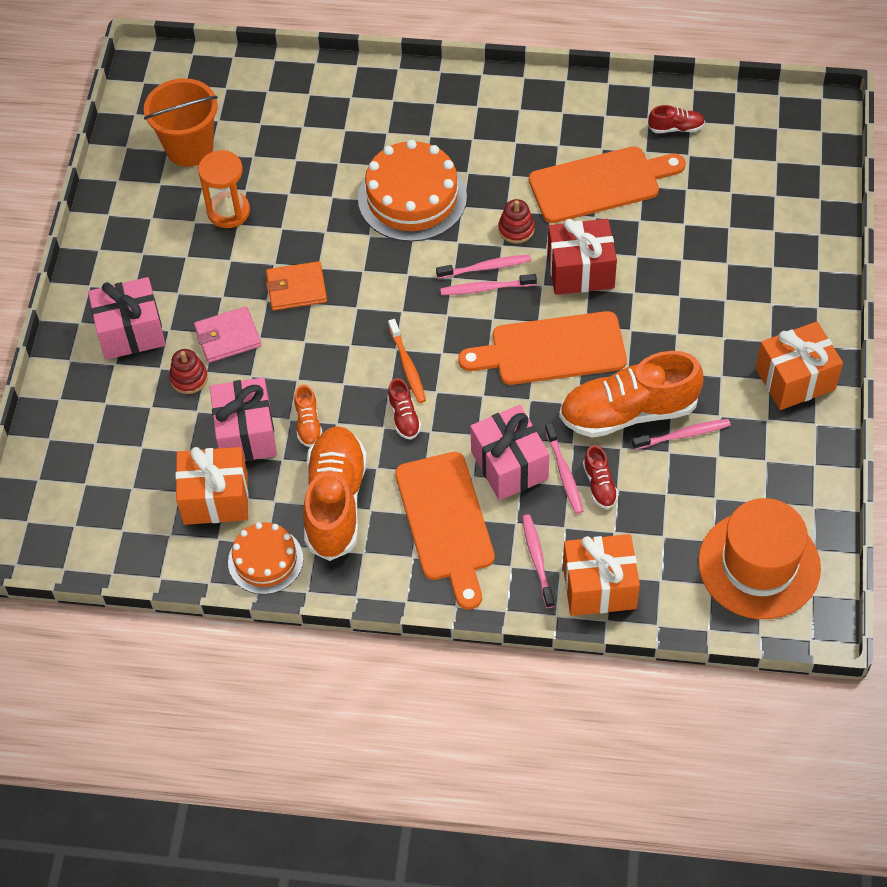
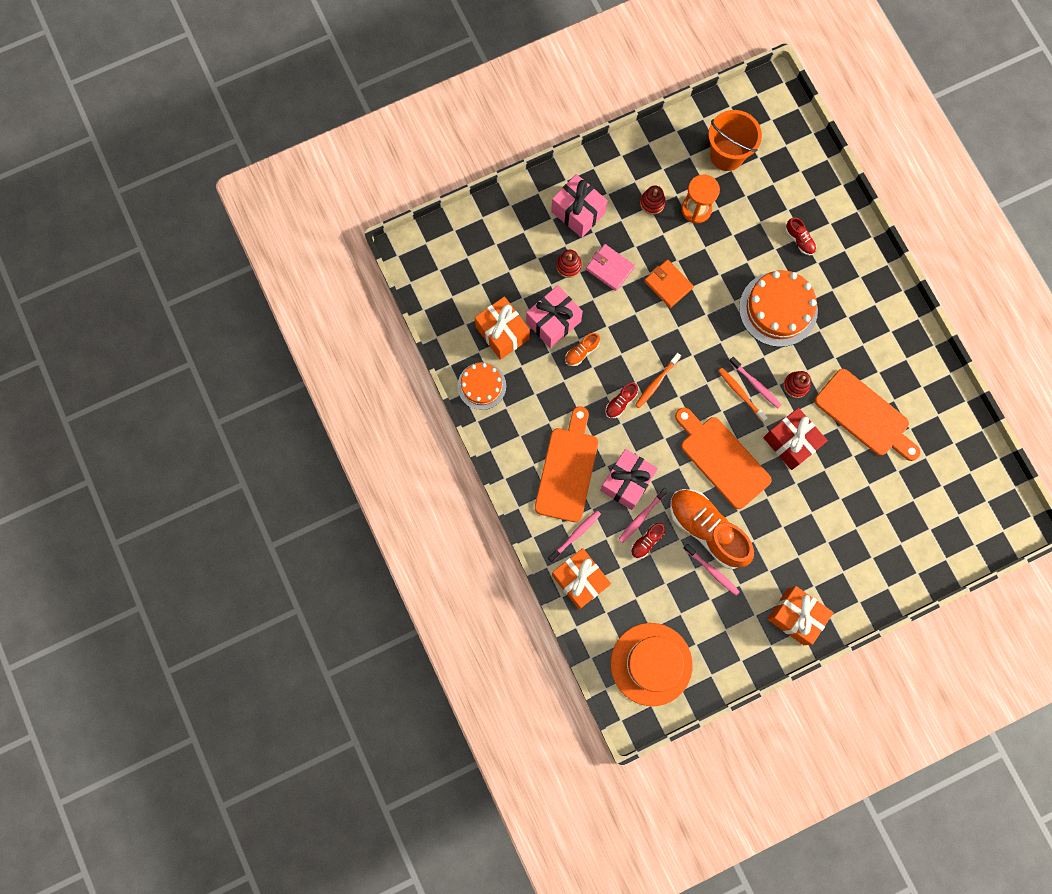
camera: 55 degrees right, 20 degrees up
(184, 250) = (652, 203): none -> red stacking toy
(335, 502) = (541, 400): orange shoe -> none
(446, 522) = (567, 470): orange cutting board -> orange cutting board turned 150 degrees clockwise
(486, 288) = (741, 394): pink toothbrush -> orange toothbrush
(676, 128) = (942, 437): red shoe -> red shoe (799, 240)

